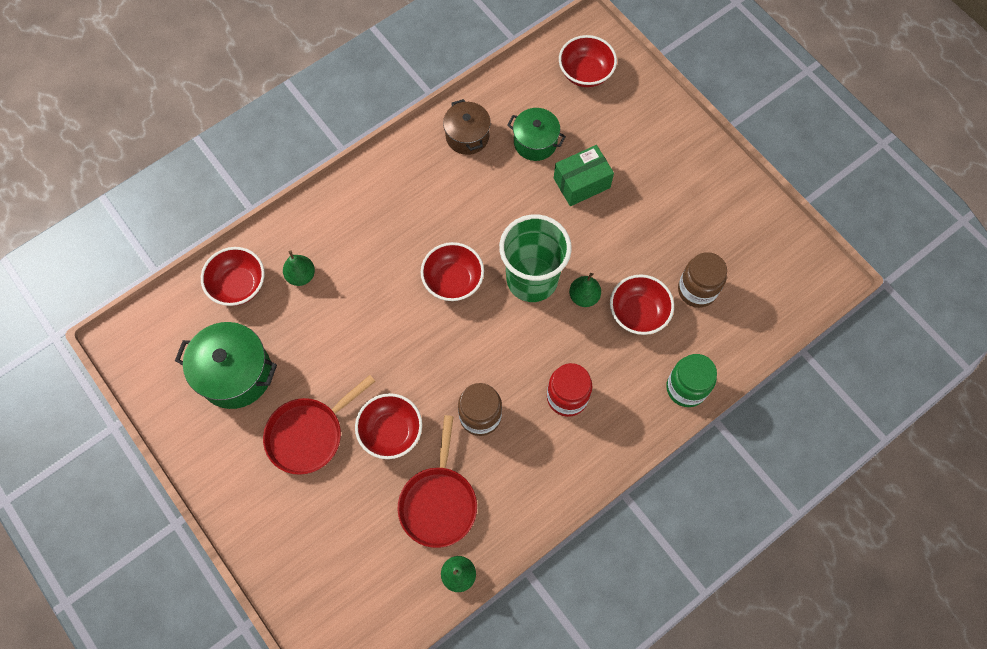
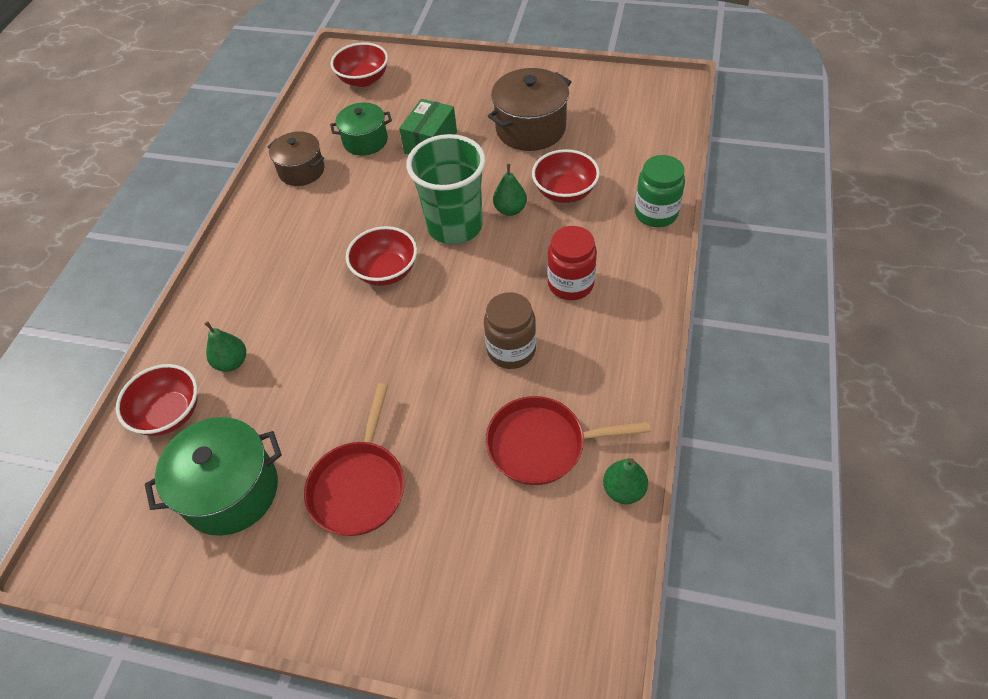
camera: 35 degrees left, 15 degrees down
(391, 432) = (440, 422): red bowl -> none
(438, 502) = (543, 444): red pan -> red pan turned 120 degrees clockwise
(669, 229) = (530, 128): none -> brown pot
(697, 290) = (593, 150): brown jar -> none

